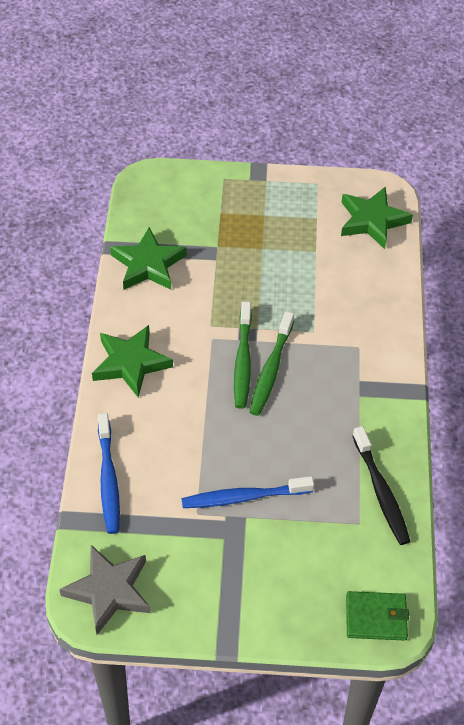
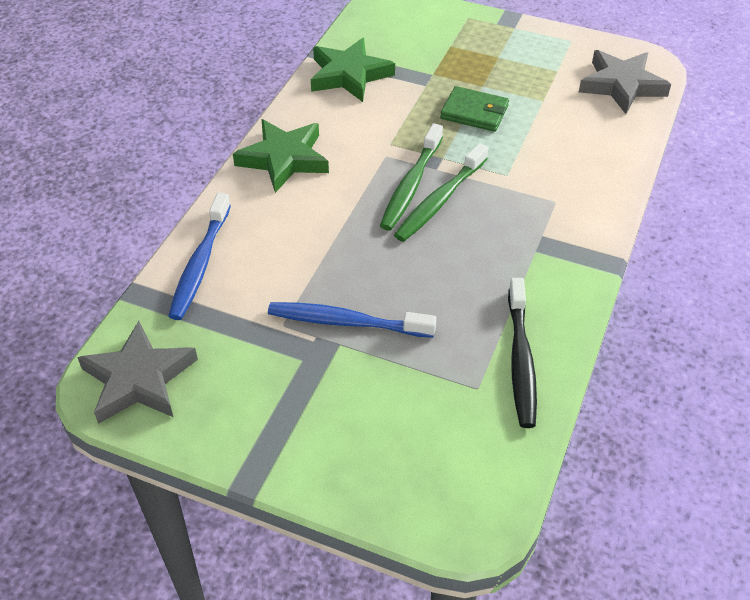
camera: 20 degrees right, 5 degrees down
(372, 220) = (621, 85): green star -> grey star
(376, 617) = (454, 505): green wallet -> green wallet (474, 112)

